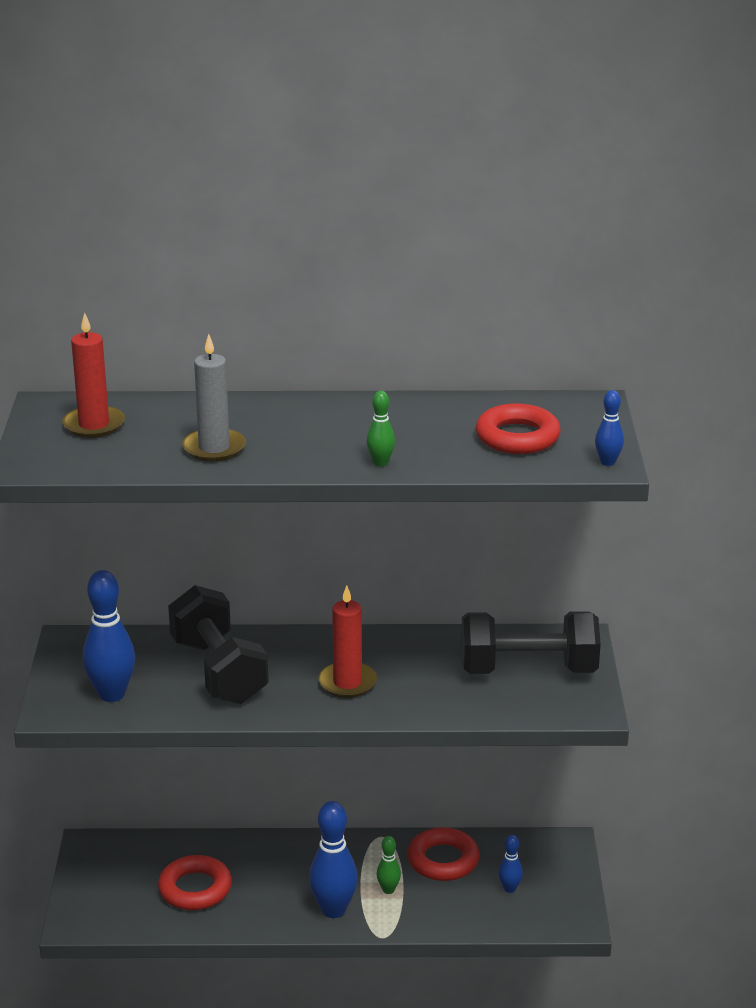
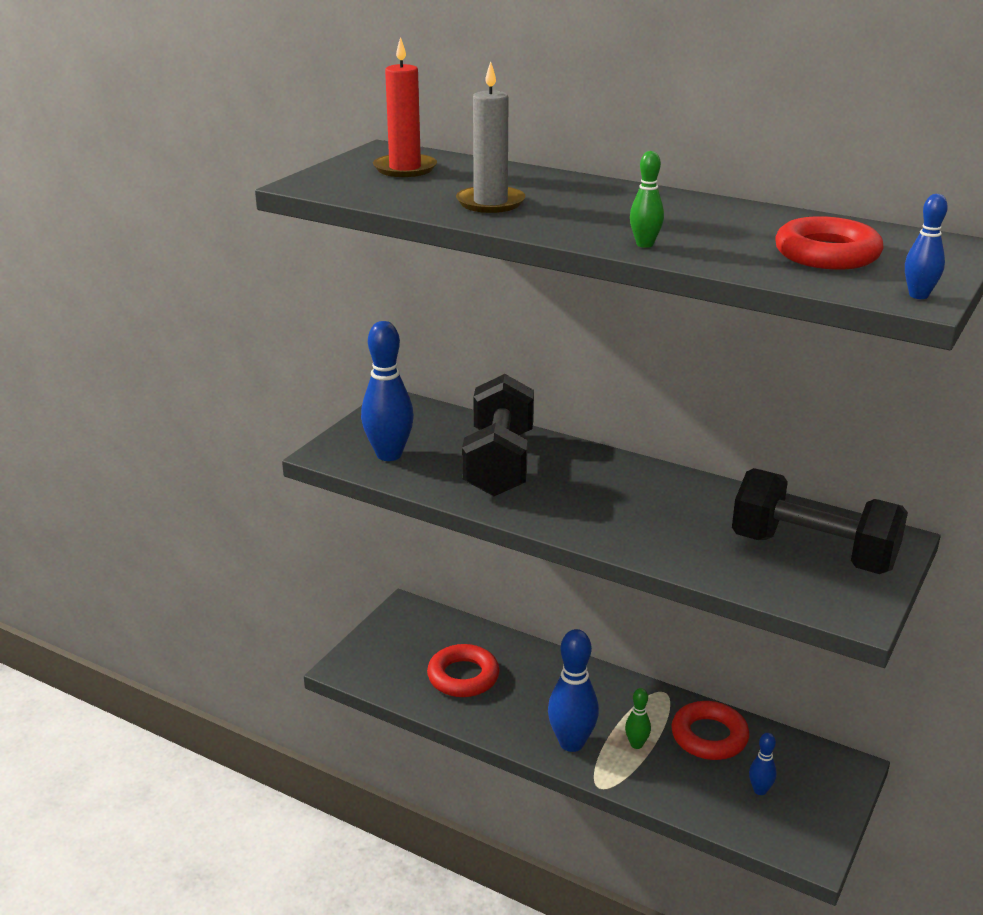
camera: 30 degrees right, 0 degrees up
(347, 683) = (611, 508): red candle -> none

